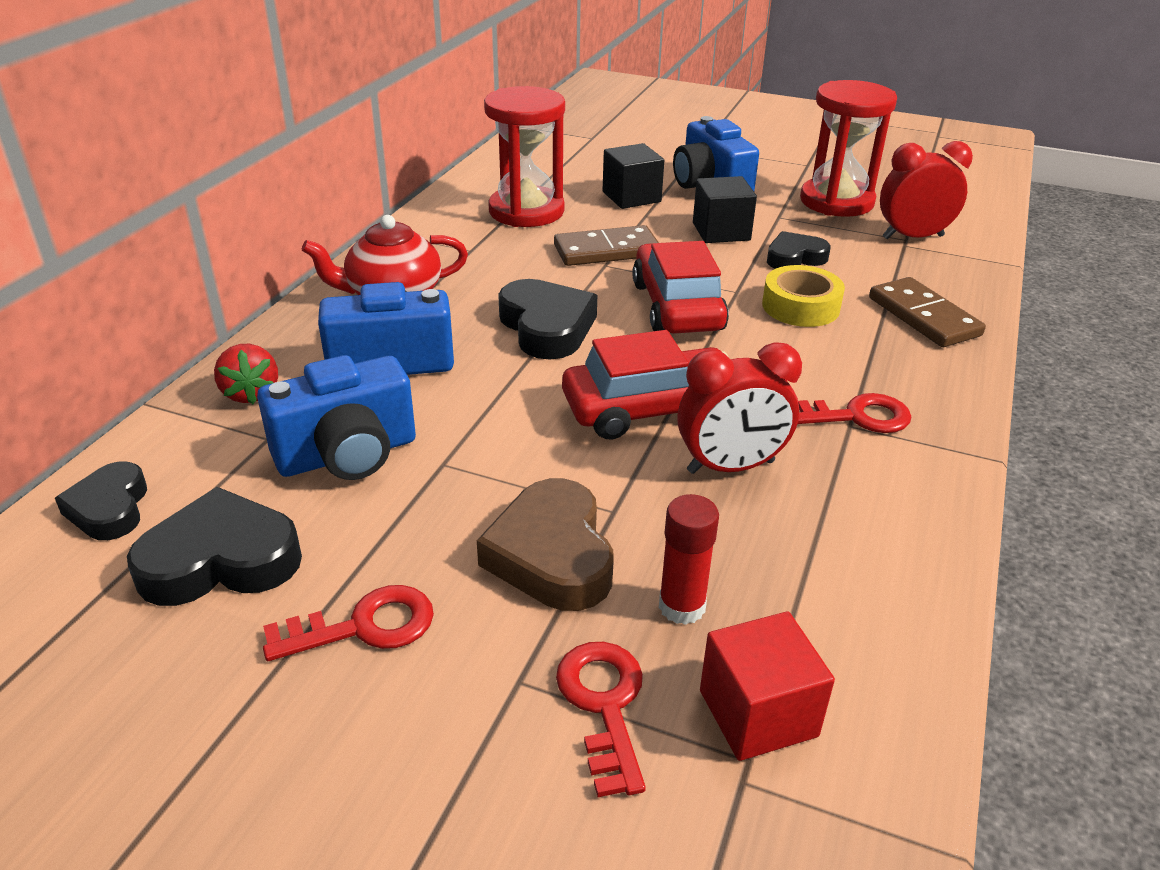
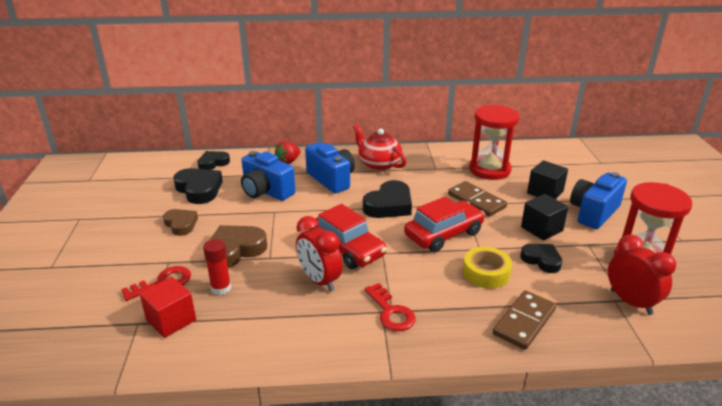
camera: 65 degrees right, 5 degrees down
(364, 626) = (181, 224): red key -> brown heart

